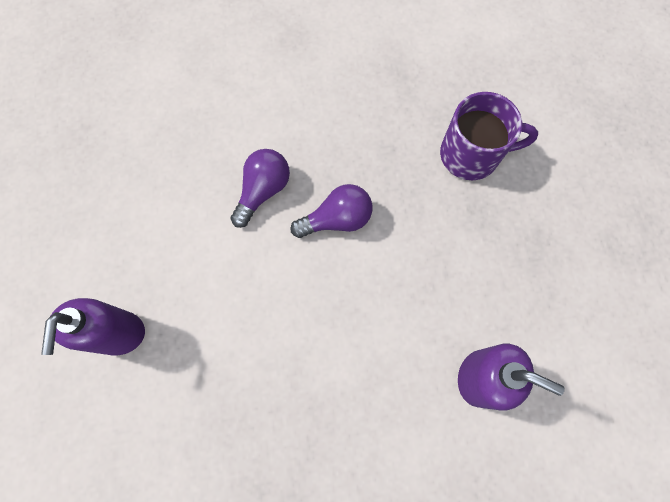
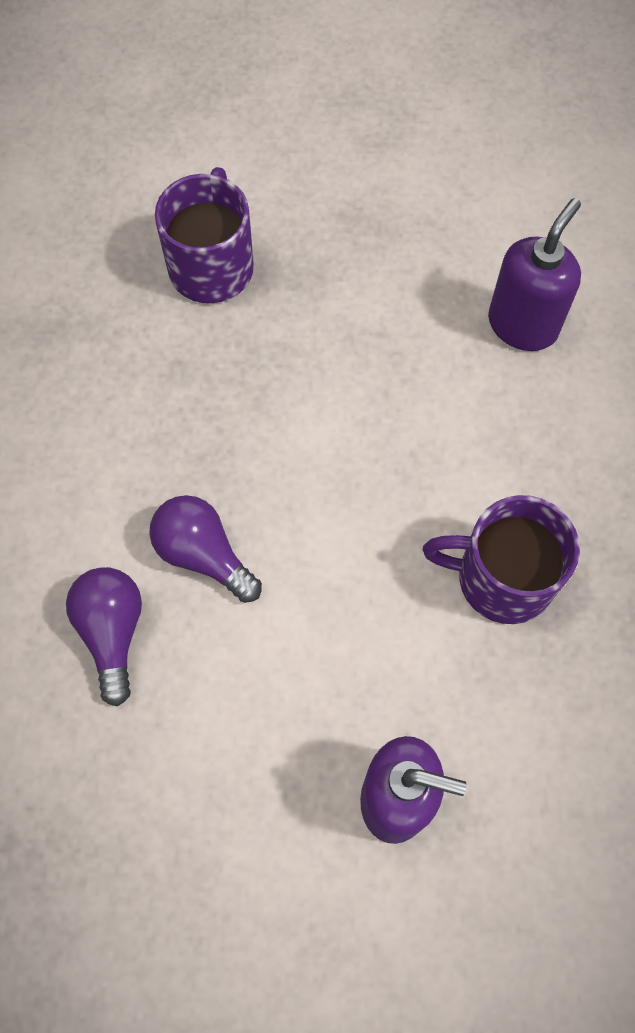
camera: 80 degrees left, 5 degrees down
(273, 385) = (501, 578): none -> purple mug
(337, 219) = (273, 457): purple light bulb -> purple light bulb (112, 632)

